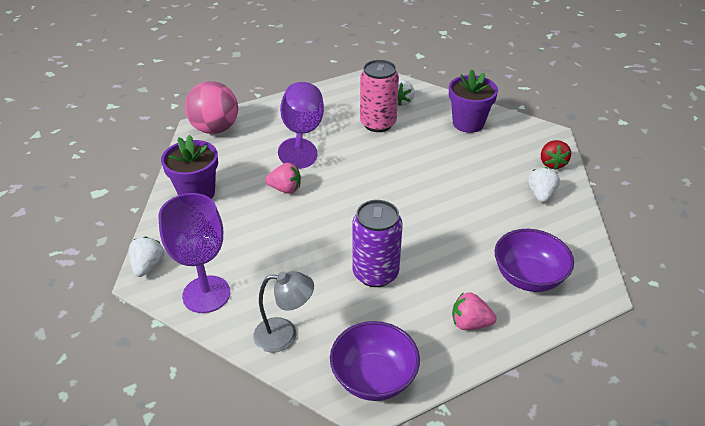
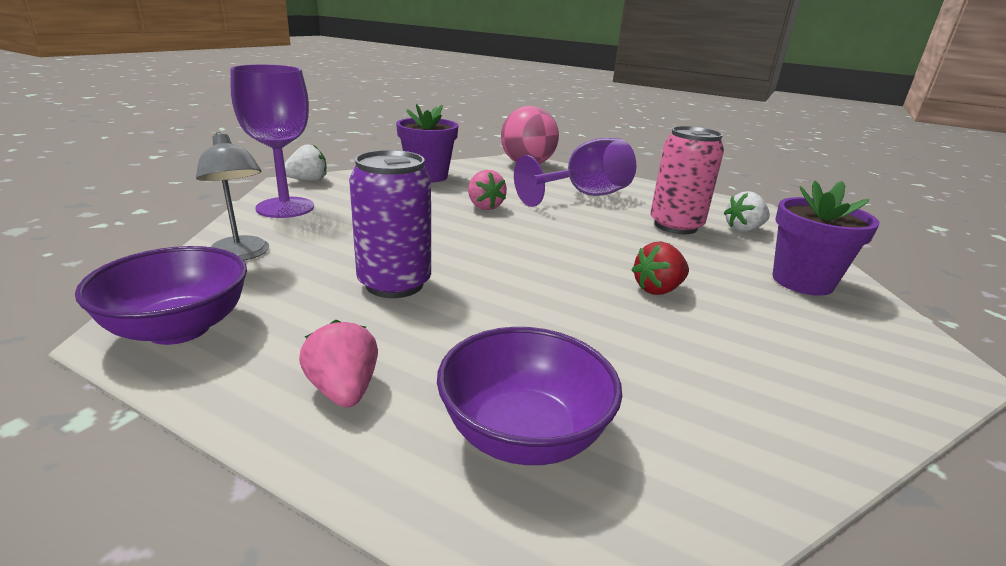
camera: 55 degrees right, 15 degrees down
(540, 195) = (769, 394): white strawberry -> none
(552, 163) = (877, 388): red strawberry -> red strawberry (658, 289)

